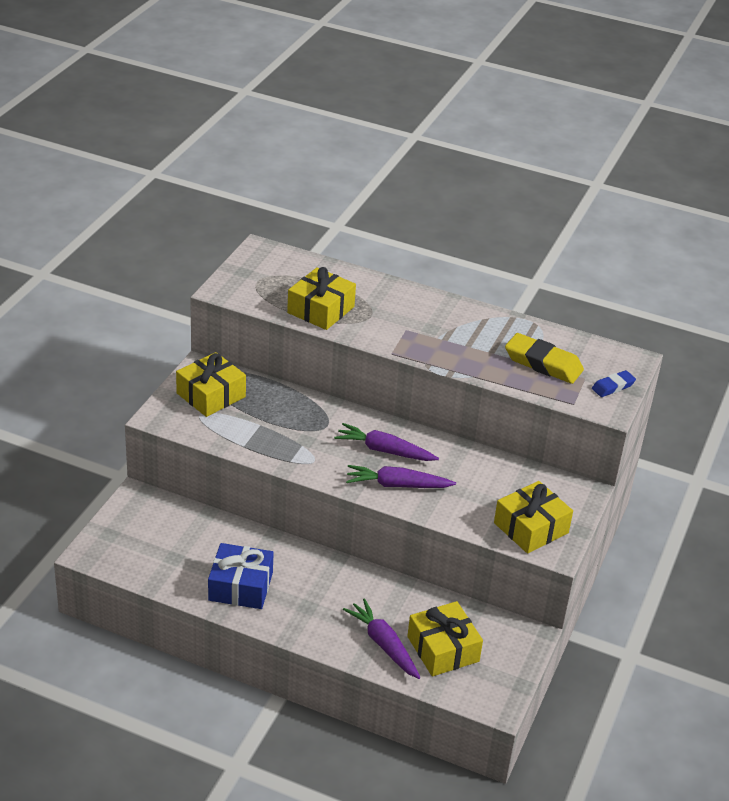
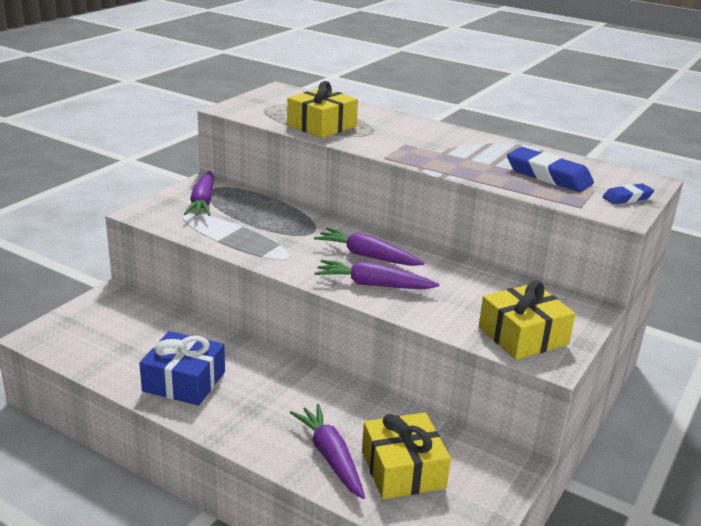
camera: 10 degrees right, 10 degrees down
(211, 395) = (203, 202): yellow gift -> purple carrot
(543, 363) = (548, 176): yellow eraser -> blue eraser

